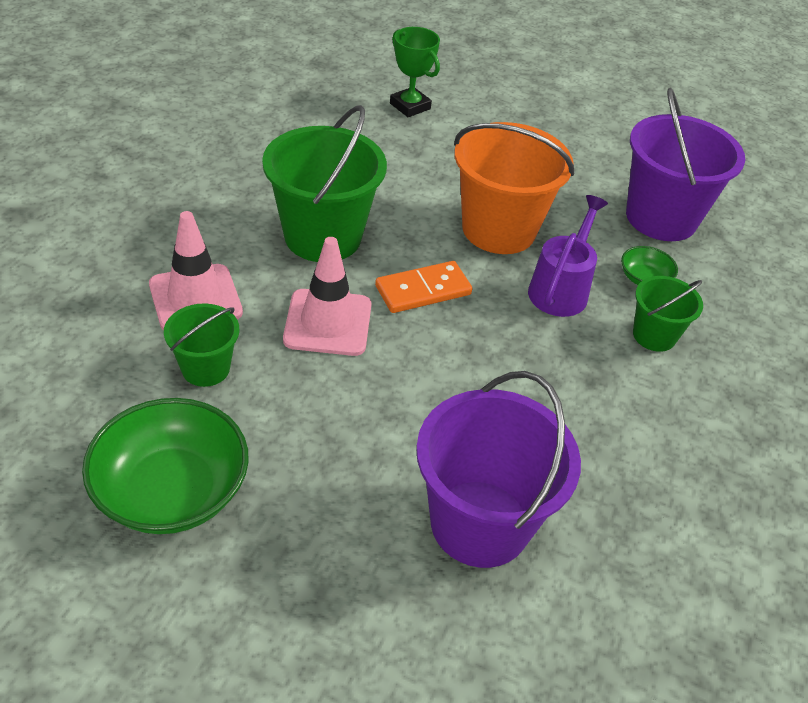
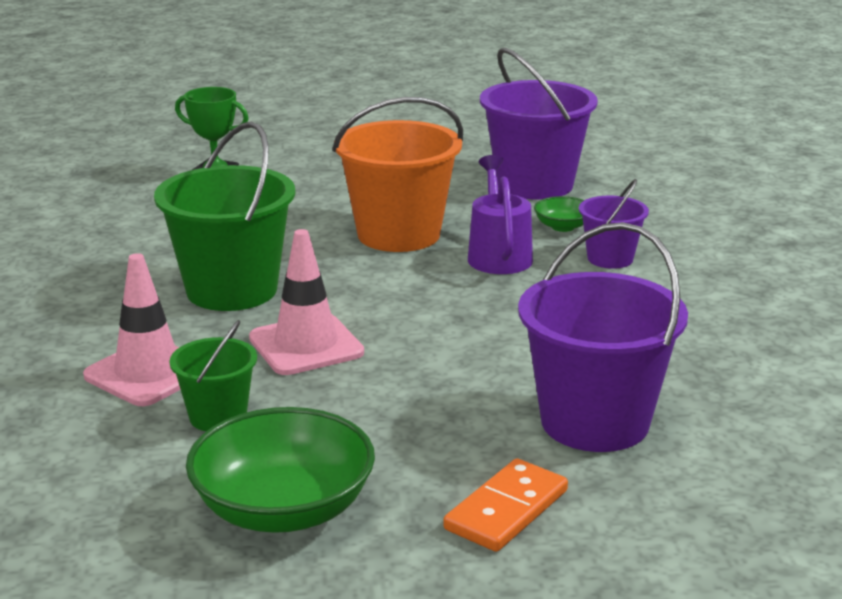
camera: 25 degrees left, 20 degrees down
(423, 290) = (373, 295): orange domino -> orange domino (506, 510)
(654, 335) = (610, 258): green bucket -> purple bucket

